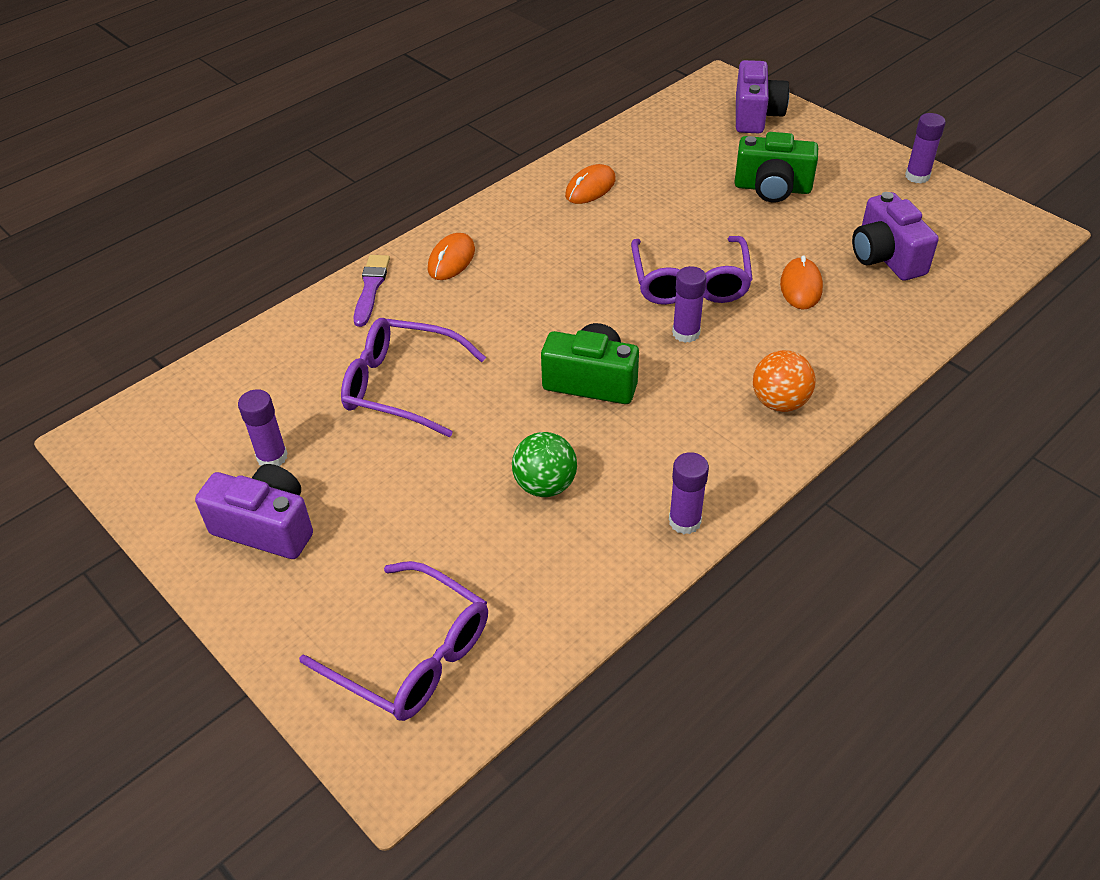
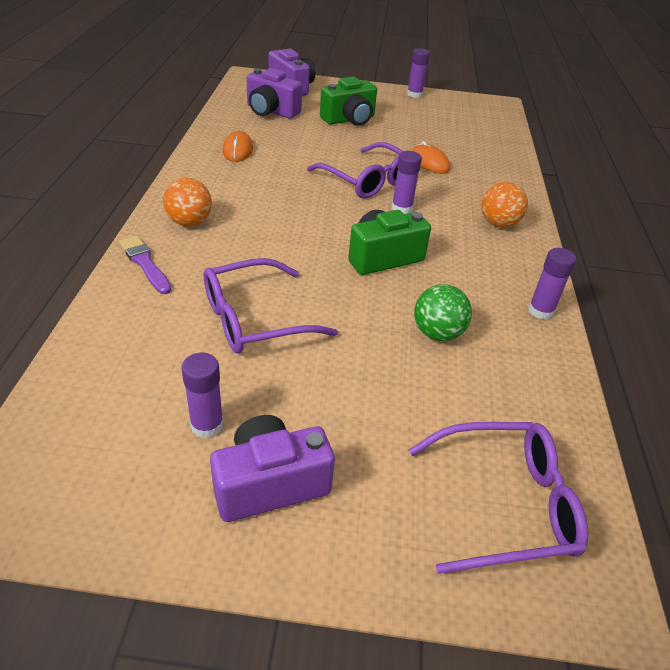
camera: 45 degrees left, 5 degrees down
(451, 259) = (189, 222): orange mouse -> orange ball
(886, 257) = (451, 135): purple camera -> purple camera (271, 111)

